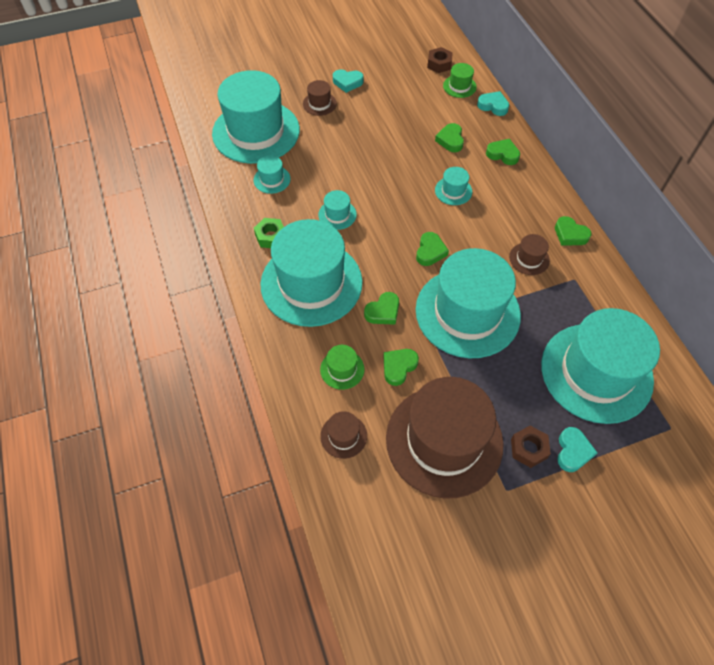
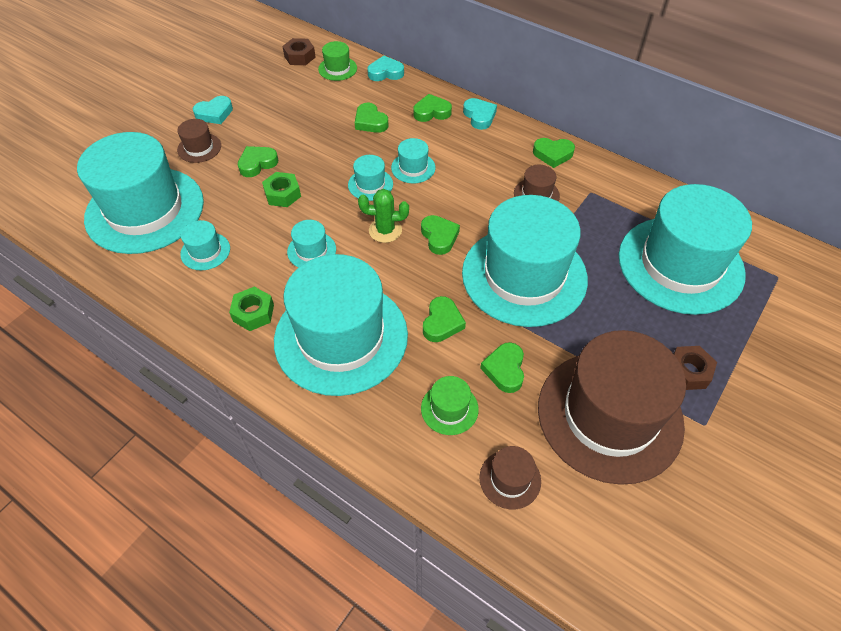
camera: 35 degrees left, 5 degrees down
(348, 134) = (257, 164): none -> green heart
(348, 165) = (282, 194): none -> green nut
(396, 227) = (385, 230): none -> green cactus
(413, 188) = (370, 184): none -> turquoise hat
(573, 451) = (725, 349): turquoise heart -> turquoise heart (479, 116)

